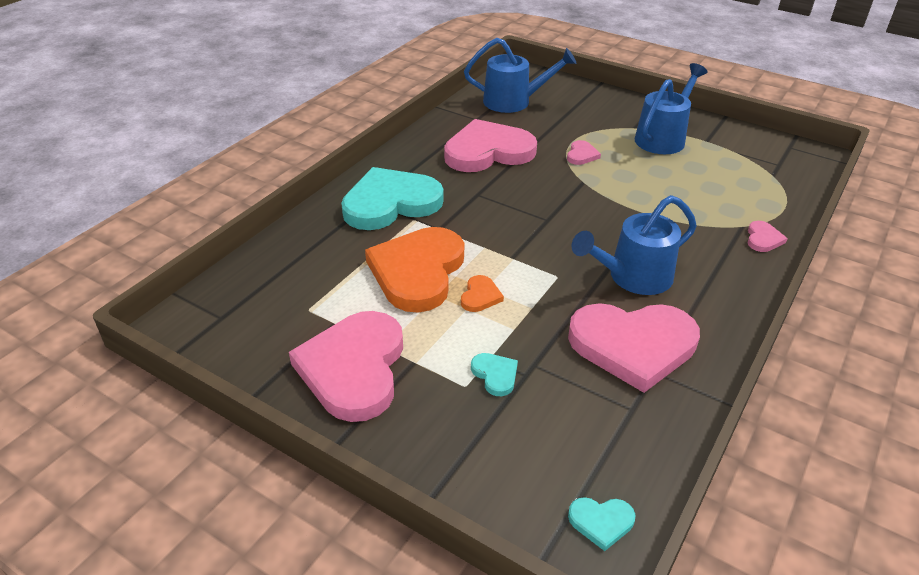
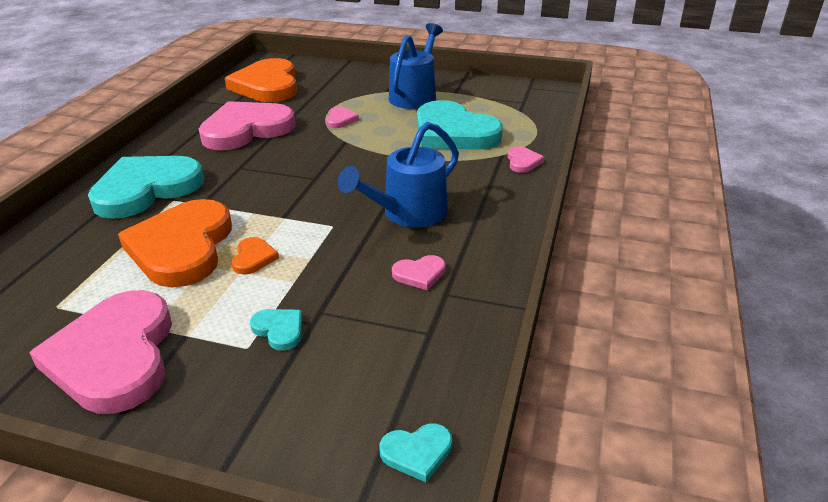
camera: 15 degrees left, 5 degrees down
(514, 101) = (267, 85): blue watering can -> orange heart
(633, 346) = (419, 274): pink heart -> pink heart, size x0.41
(696, 190) = (453, 132): none -> turquoise heart

